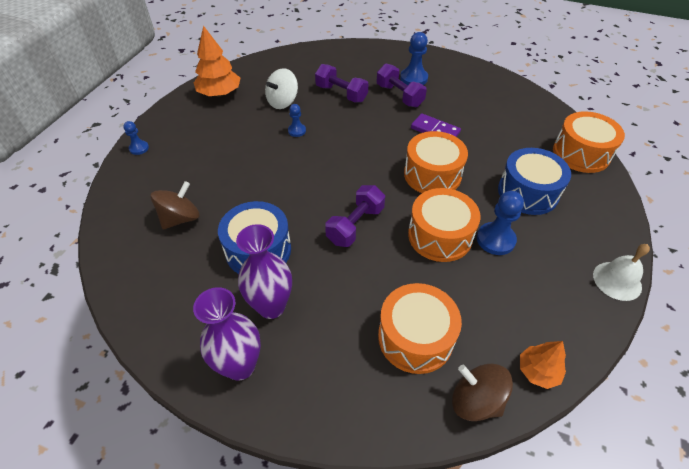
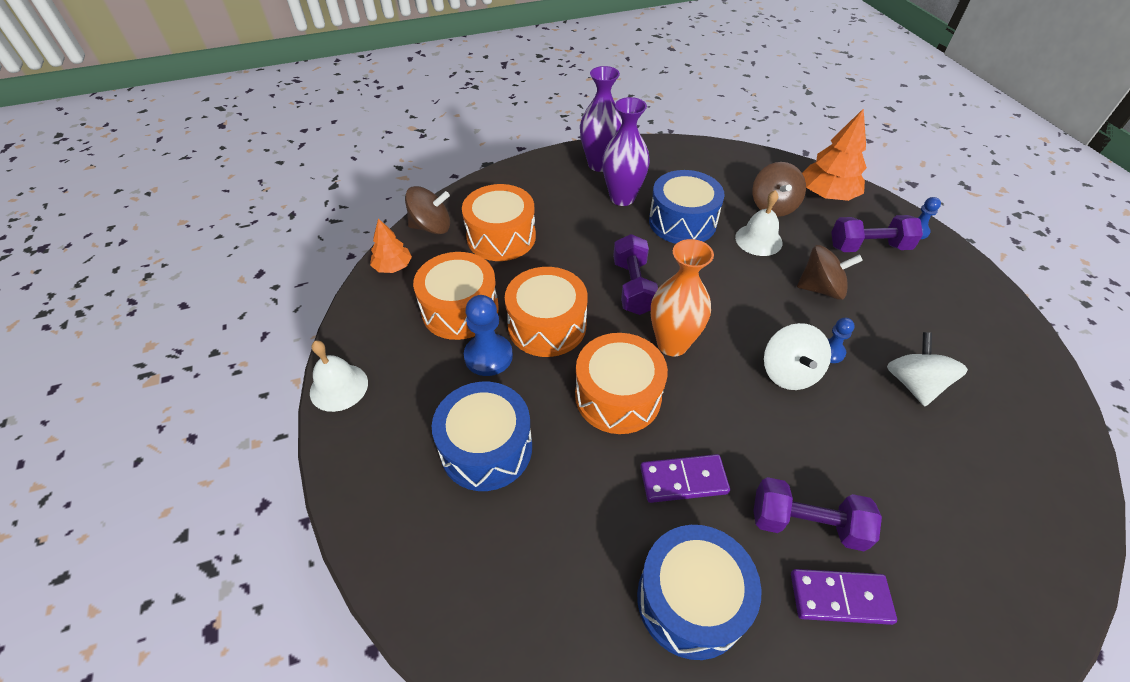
camera: 140 degrees right, 0 degrees up
(219, 93) = (992, 342): orange tree -> orange tree (827, 195)
(232, 203) = (758, 240): none -> white bell
(249, 156) = (821, 288): none -> brown spinning top
(330, 135) = (789, 372): none -> white spinning top
(341, 94) = (879, 459): purple dumbbell -> purple dumbbell (868, 247)
(372, 180) = (672, 344): none -> orange vase
(413, 78) = (840, 597): blue pawn -> purple domino
(471, 103) = (691, 600): none -> blue drum
(581, 153) = (441, 595): orange drum -> orange drum (460, 309)

